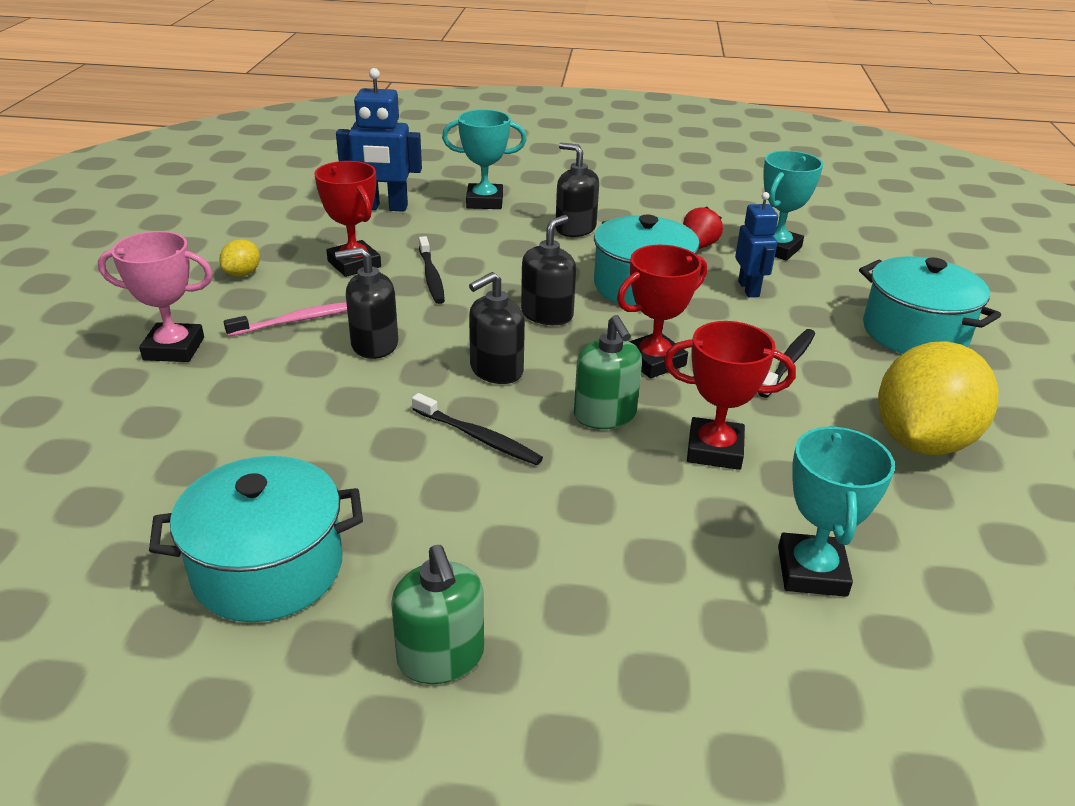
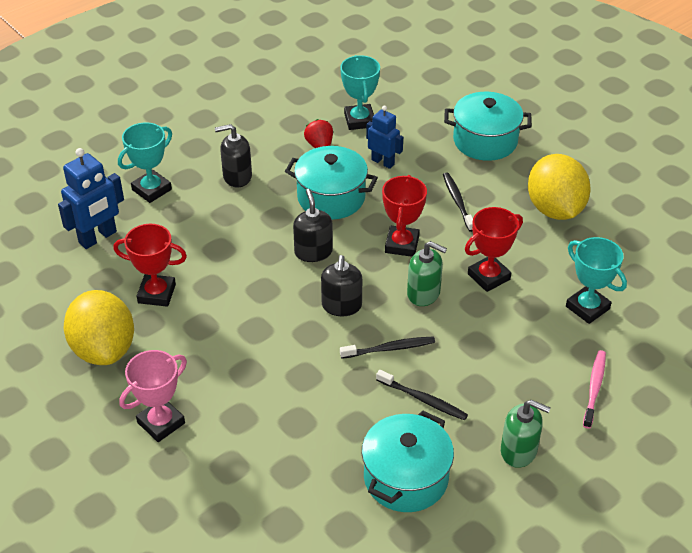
camera: 45 degrees left, 10 degrees up
(243, 274) = (104, 349): yellow lemon -> yellow lemon, size x2.35
(296, 321) = (194, 355): pink toothbrush -> pink toothbrush (594, 388)
(374, 344) = (260, 337): black soap dispenser -> none
(431, 276) = (215, 270): black toothbrush -> black toothbrush (423, 399)

